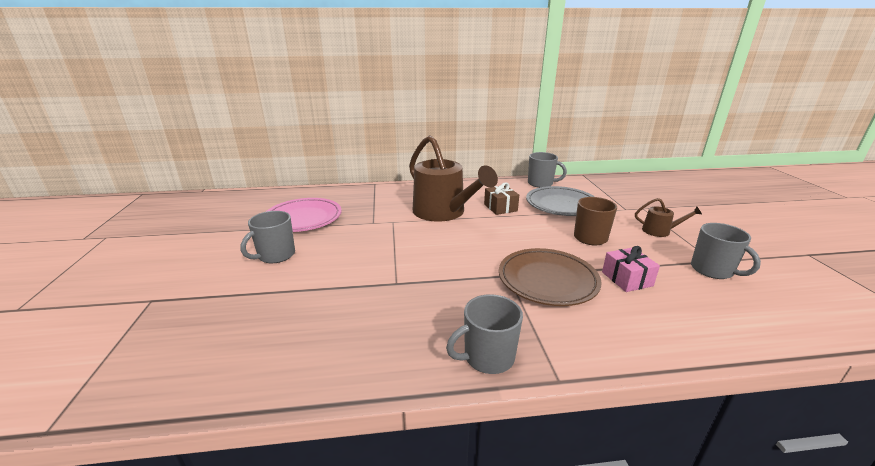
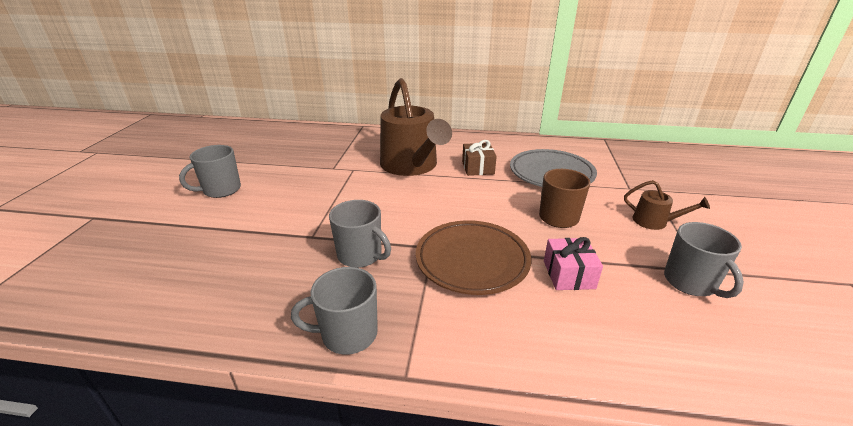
camera: 15 degrees right, 5 degrees up
(303, 219) = (270, 155): pink plate -> none
(541, 183) = (545, 145): grey mug -> grey mug (361, 255)

